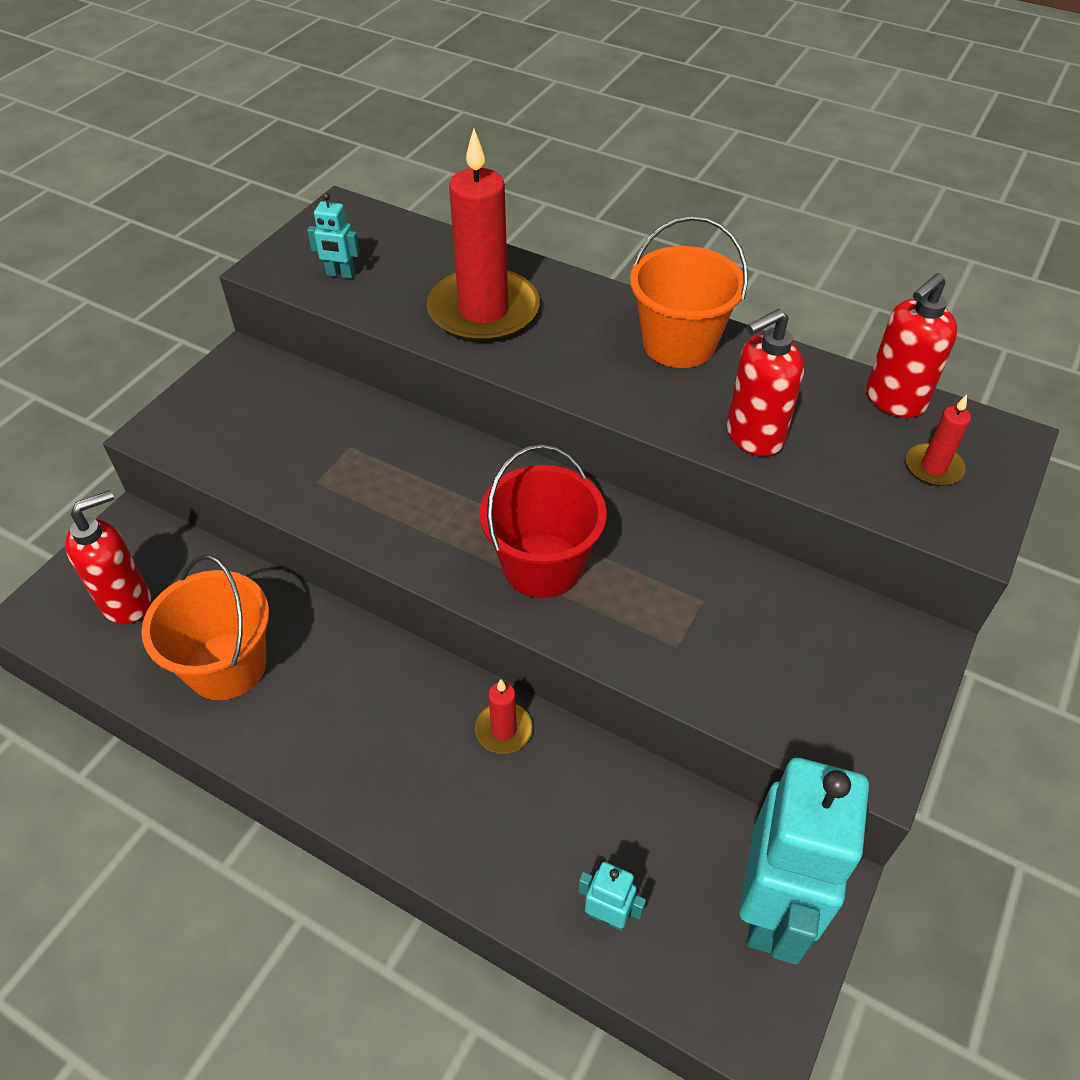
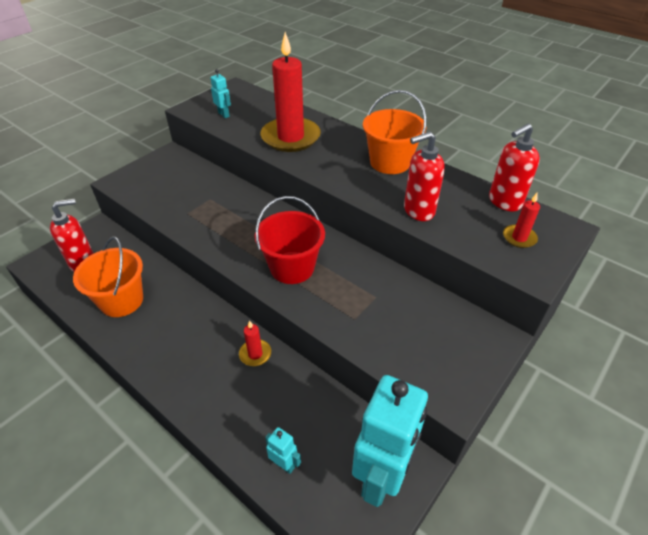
camera: 10 degrees right, 5 degrees down
(340, 274) = (224, 114): turquoise robot -> turquoise robot turned 150 degrees counterclockwise

